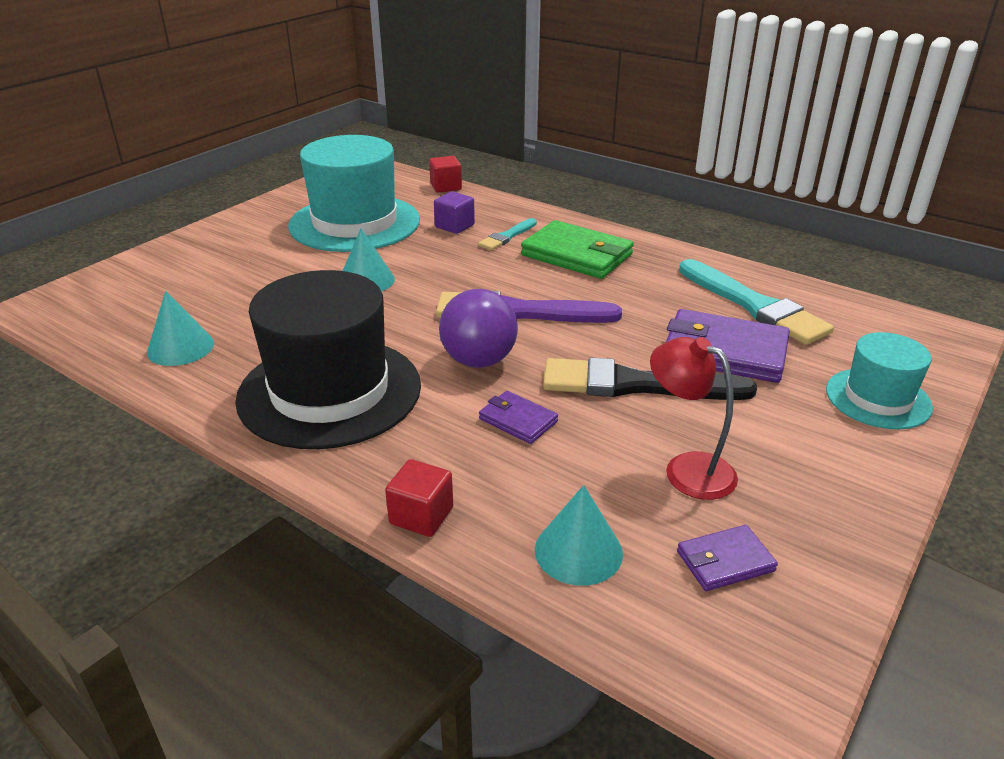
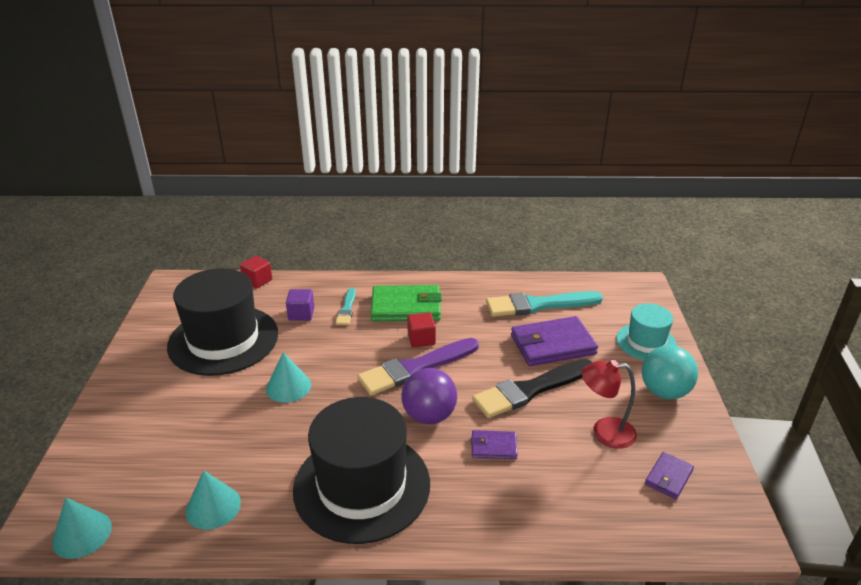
camera: 35 degrees left, 0 degrees up
(355, 223) = (223, 340): turquoise hat -> black hat
(421, 515) = (507, 539): red cube -> red cube (421, 339)
(578, 551) = (603, 512): turquoise cone -> turquoise cone (82, 534)
(754, 306) = (538, 305): turquoise brush -> turquoise brush turned 150 degrees clockwise
(840, 464) = (664, 392): none -> turquoise ball

